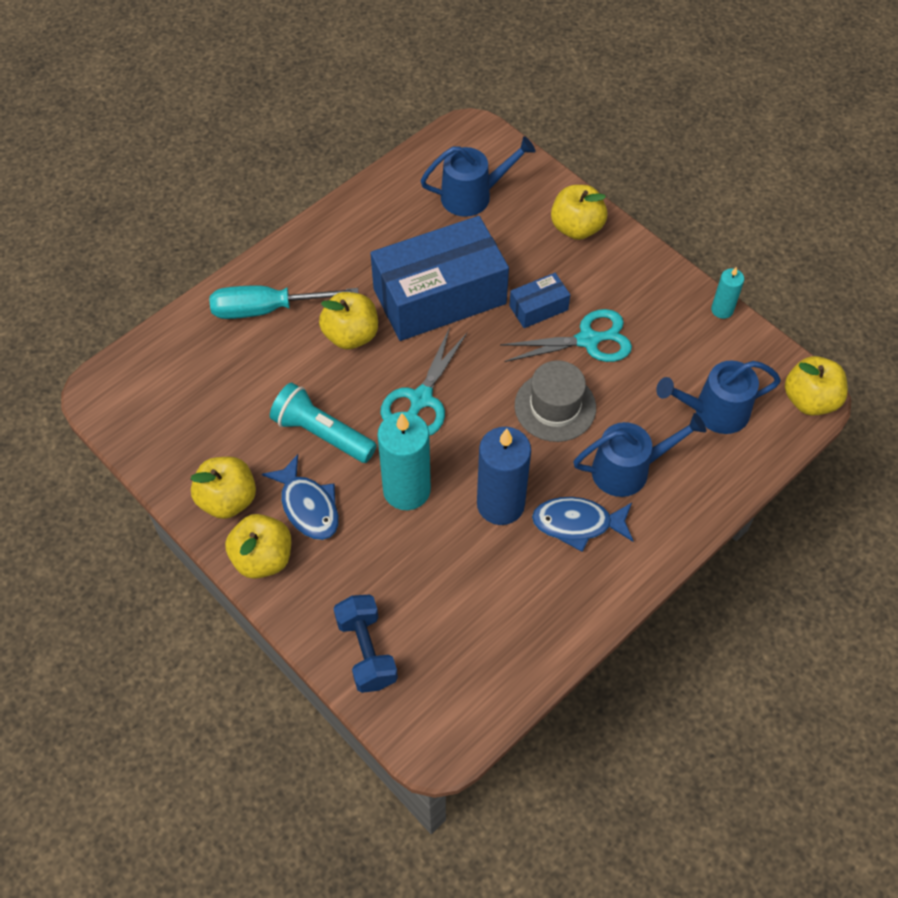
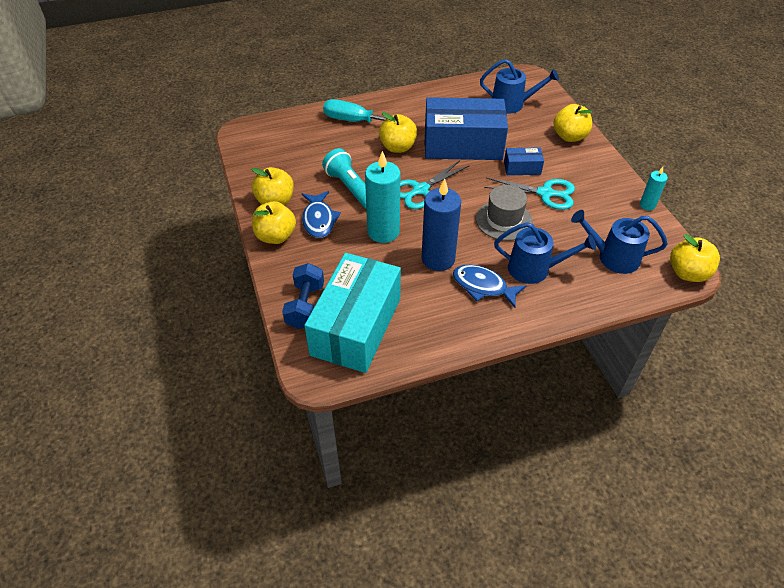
camera: 25 degrees right, 10 degrees down
(449, 653) = (356, 326): none -> turquoise box

